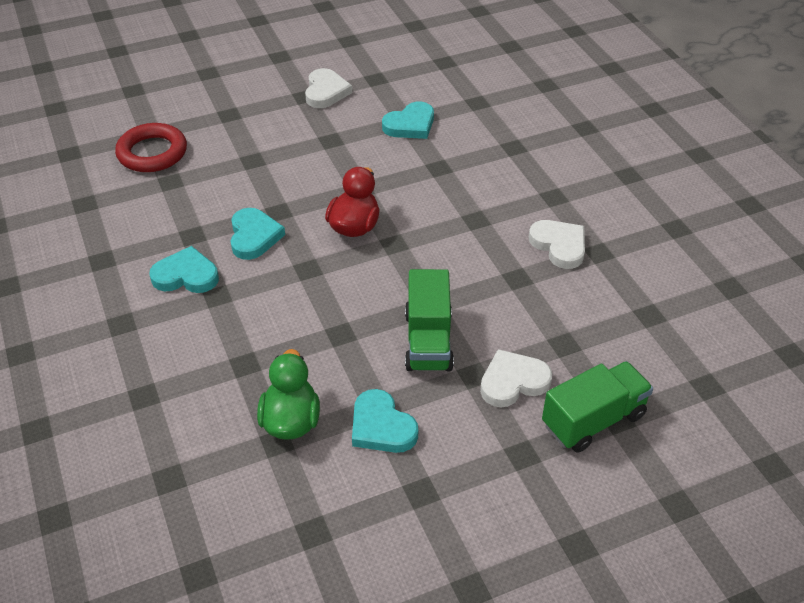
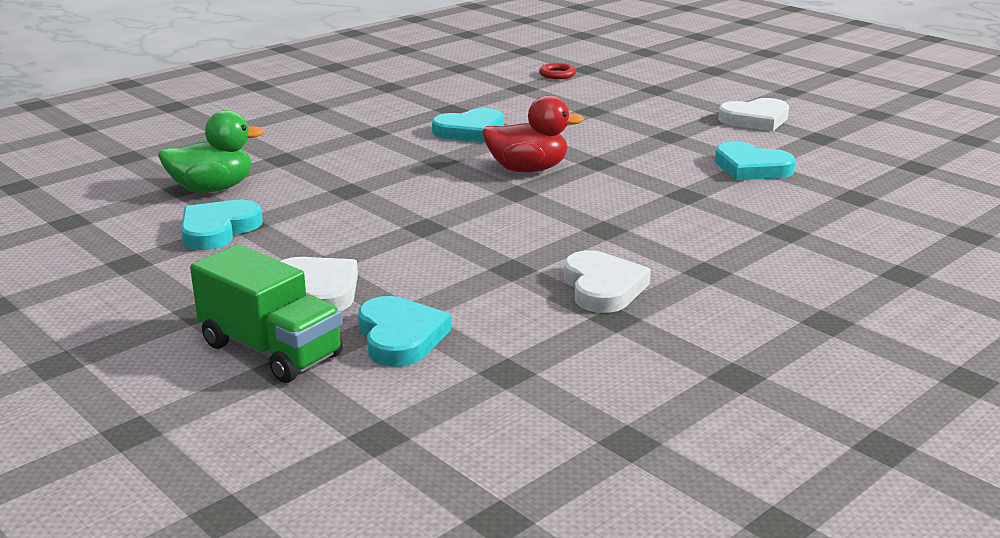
camera: 70 degrees right, 20 degrees down
(152, 153) = (557, 74): red ring -> red ring, size x0.48
(186, 275) = (391, 116): turquoise heart -> turquoise heart (400, 337)
(428, 341) = (362, 233): green truck -> none
(559, 245) = (602, 287): white heart -> white heart turned 45 degrees counterclockwise

